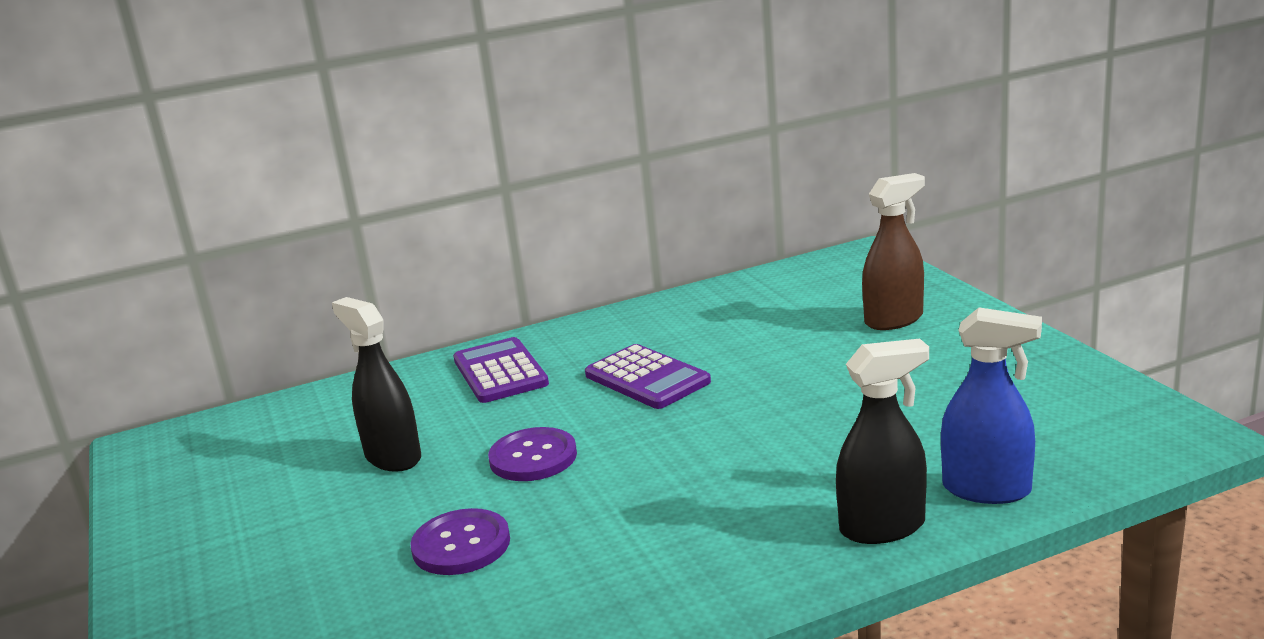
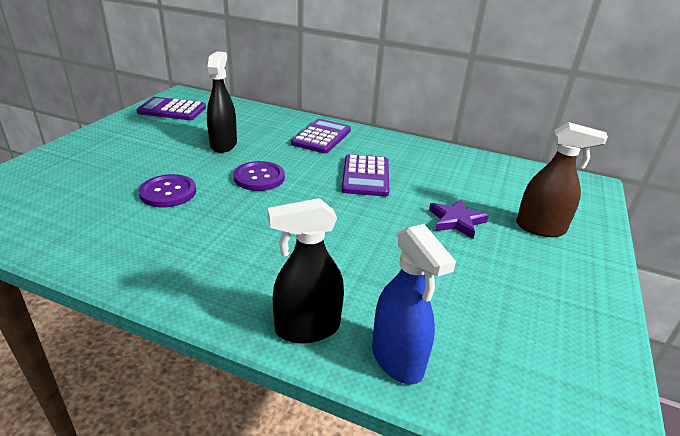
camera: 40 degrees right, 10 degrees up
(191, 471) = (172, 110): none -> purple calculator
(818, 360) = (456, 221): none -> purple star
(883, 527) = (307, 328): black spray bottle -> black spray bottle turned 135 degrees clockwise

